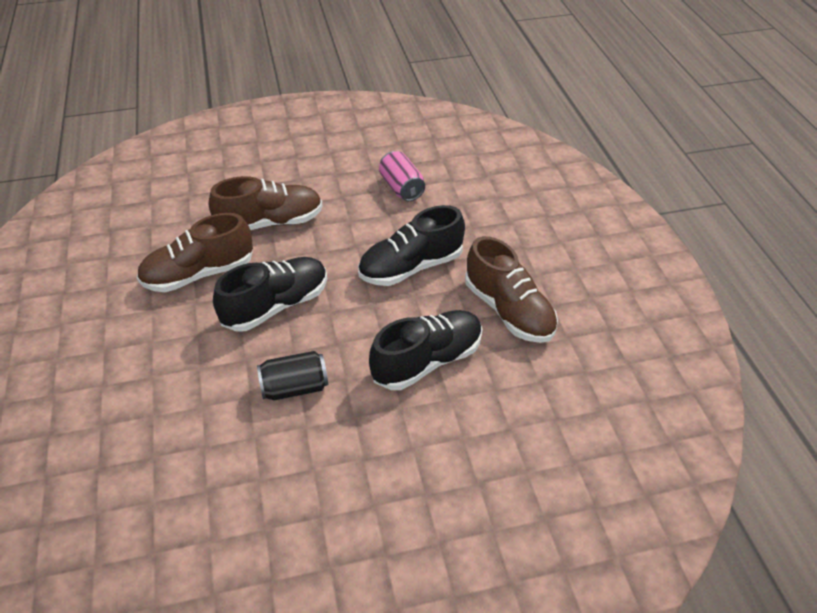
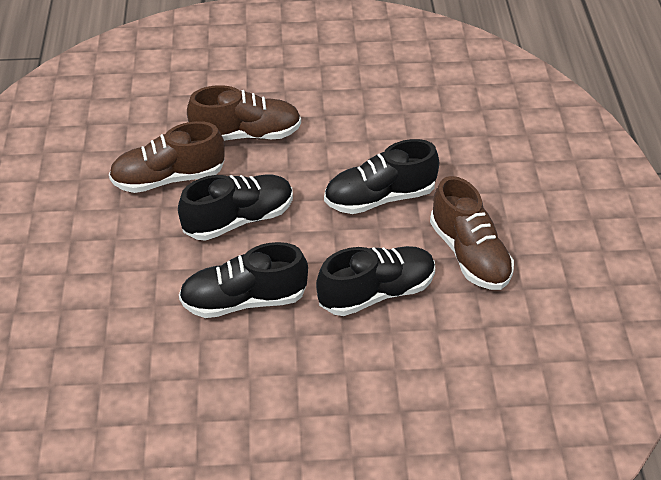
camera: 10 degrees right, 0 degrees up
(295, 387) = (244, 300): black can -> black shoe
(401, 188) = (387, 113): pink can -> none

